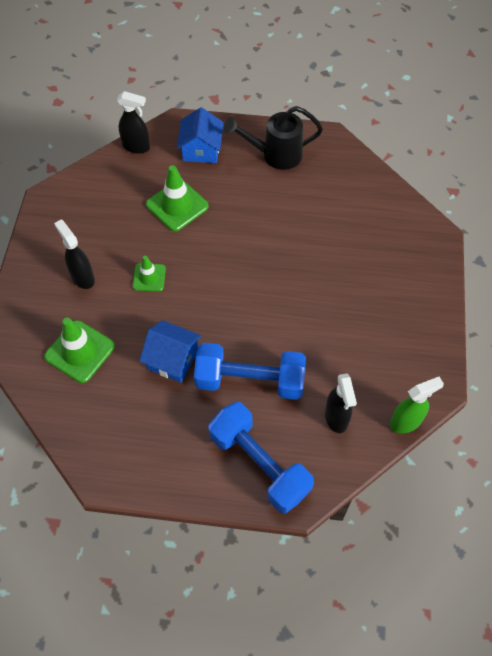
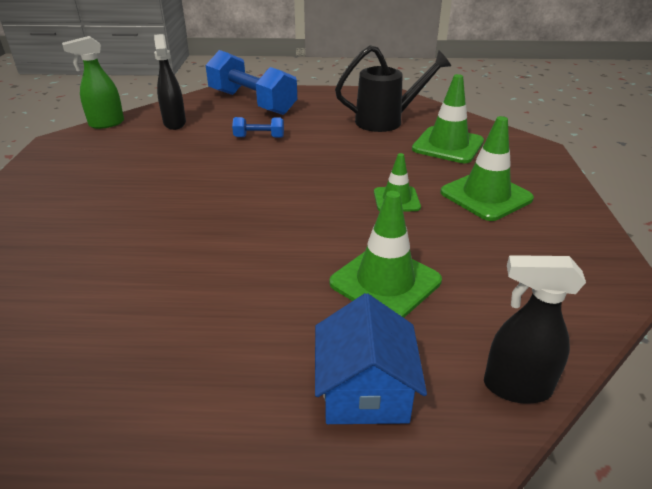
camera: 175 degrees right, 25 degrees down
(82, 277) = (486, 196): black spray bottle -> green traffic cone
(172, 359) = (344, 145): blue house -> none
(250, 380) = (259, 137): blue dumbbell -> blue dumbbell, size x0.44
(275, 155) = (191, 390): black watering can -> black watering can (386, 121)

